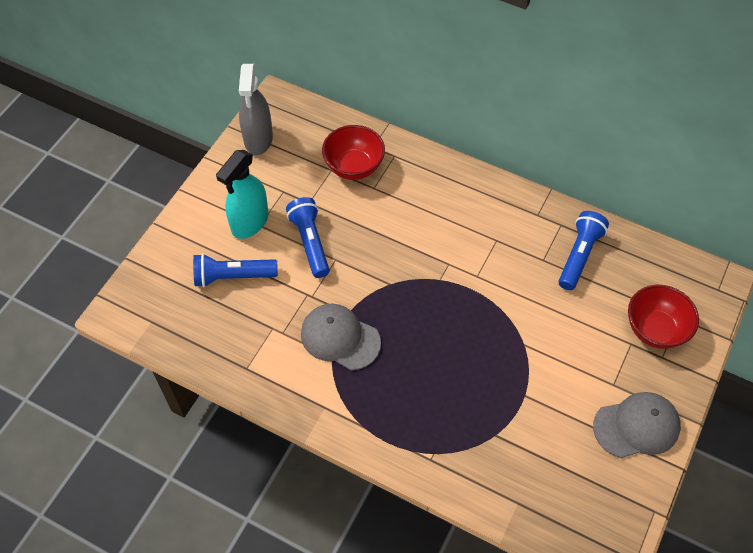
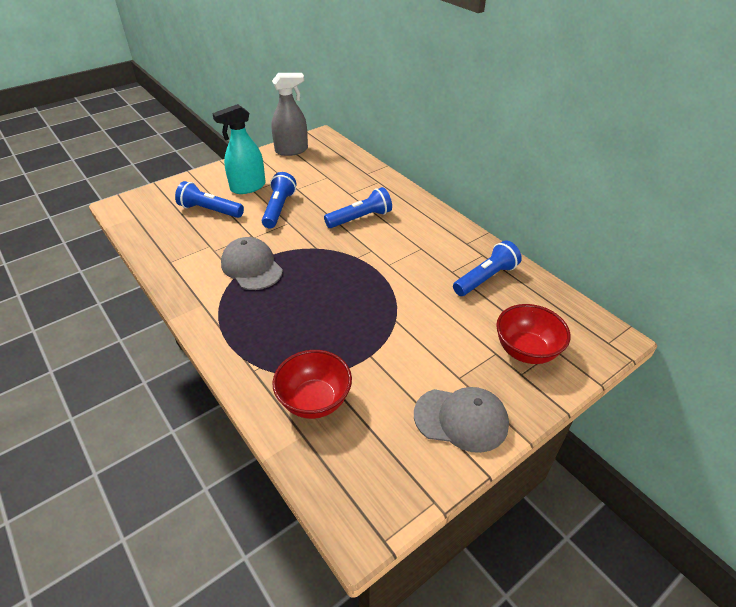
camera: 25 degrees right, 15 degrees down
(258, 139) = (291, 150): grey spray bottle -> grey spray bottle turned 135 degrees counterclockwise
(354, 167) = (344, 179): red bowl -> red bowl (314, 401)
(409, 222) = (360, 218): none -> blue flashlight

